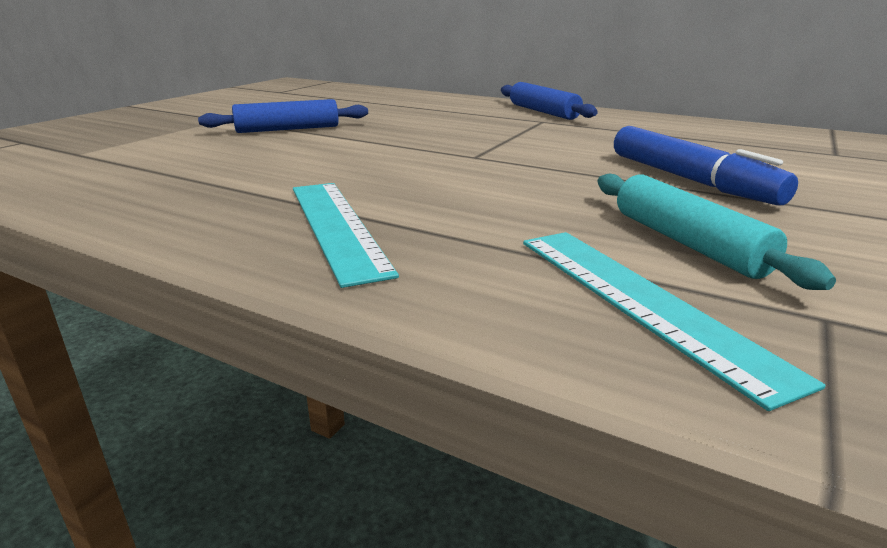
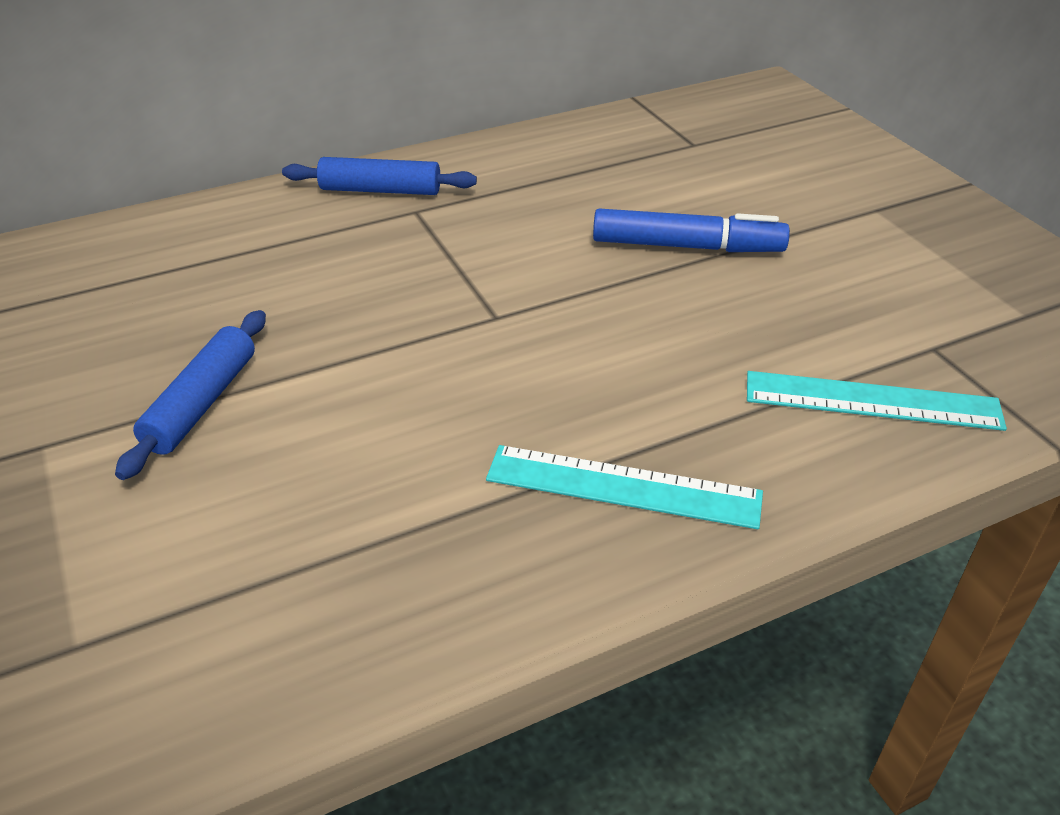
camera: 55 degrees left, 15 degrees up
(687, 243) = (804, 328): turquoise rolling pin -> none

